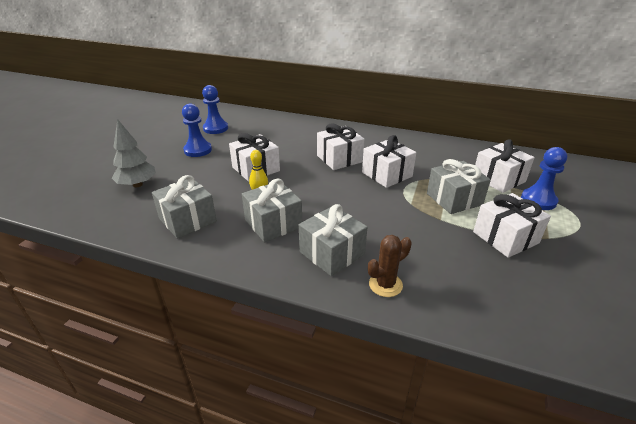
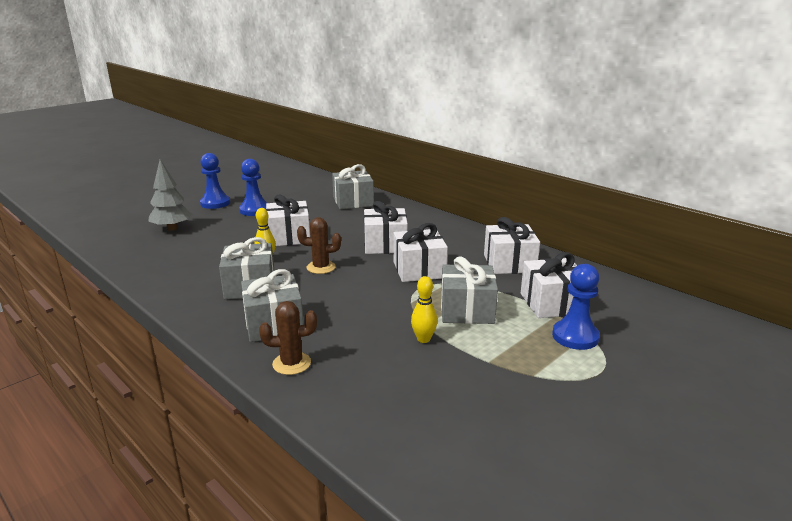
camera: 25 degrees right, 10 degrees down
(187, 220) = (181, 265): grey gift -> grey gift (353, 202)
(215, 128) = (293, 194): blue pawn -> blue pawn (215, 203)
(312, 191) = (321, 267): none -> brown cactus
(453, 231) = (423, 339): none -> yellow bowling pin
(505, 237) = (479, 360): white gift -> white gift (509, 263)

